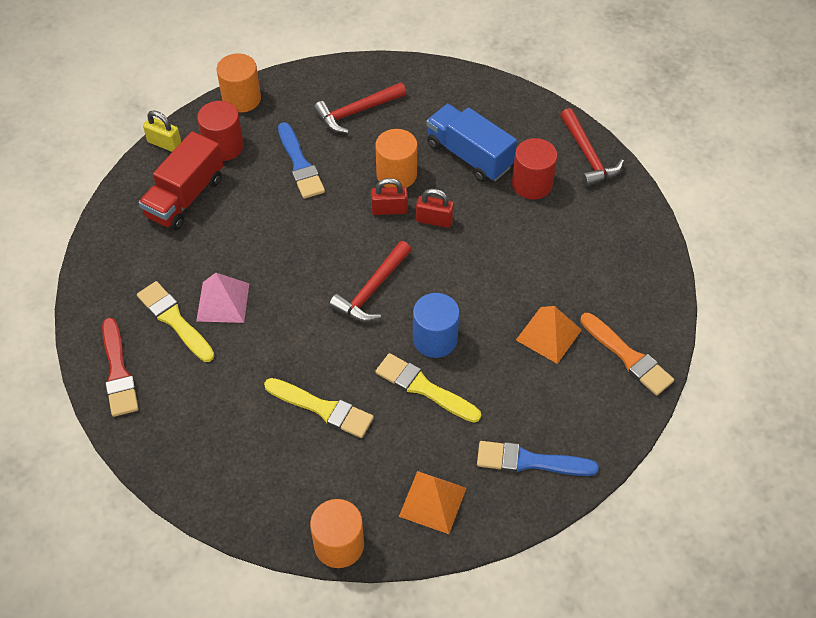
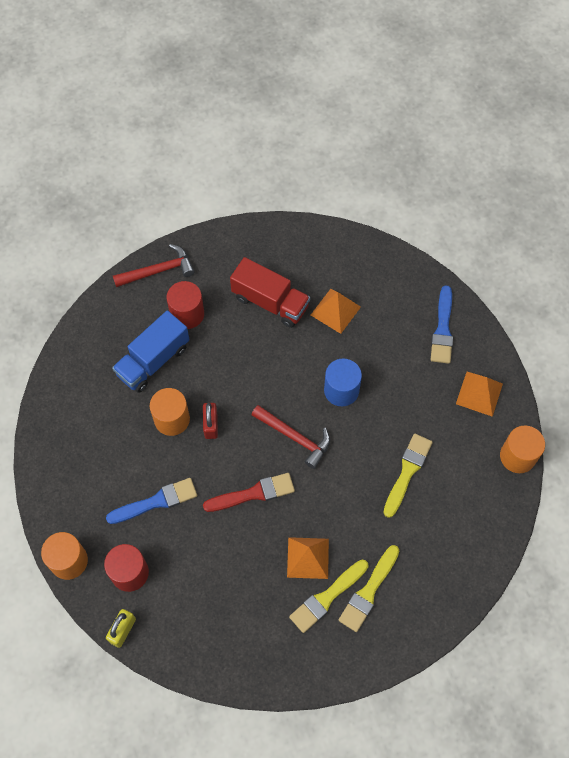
camera: 90 degrees left, 10 degrees up
(118, 372) = (380, 639): red brush -> red brush (253, 493)
(185, 197) = (191, 603): red truck -> red truck (270, 302)
(223, 302) = (307, 557): pink pyramid -> orange pyramid
(357, 112) = (95, 454): red hammer -> none
(423, 388) = (385, 399): yellow brush -> yellow brush (368, 591)
(434, 220) = (223, 389): red padlock -> none
(628, 357) = (353, 260): orange brush -> none

